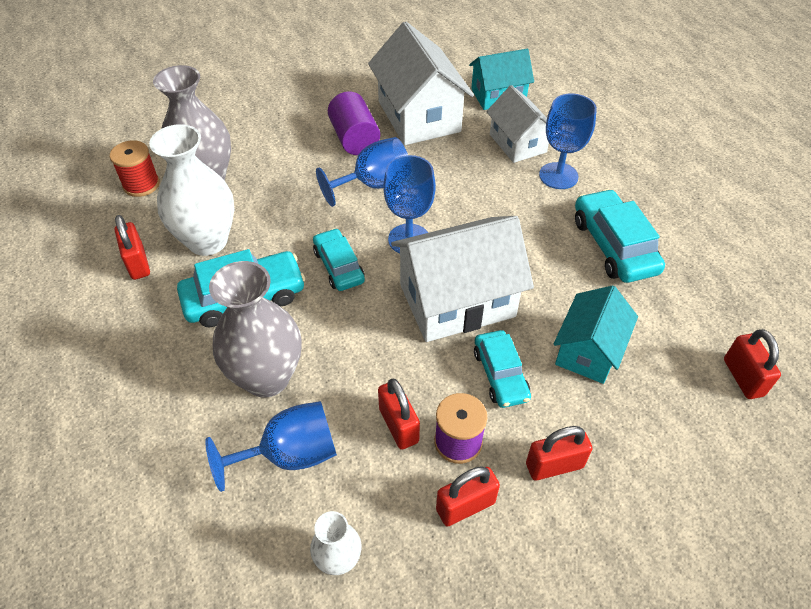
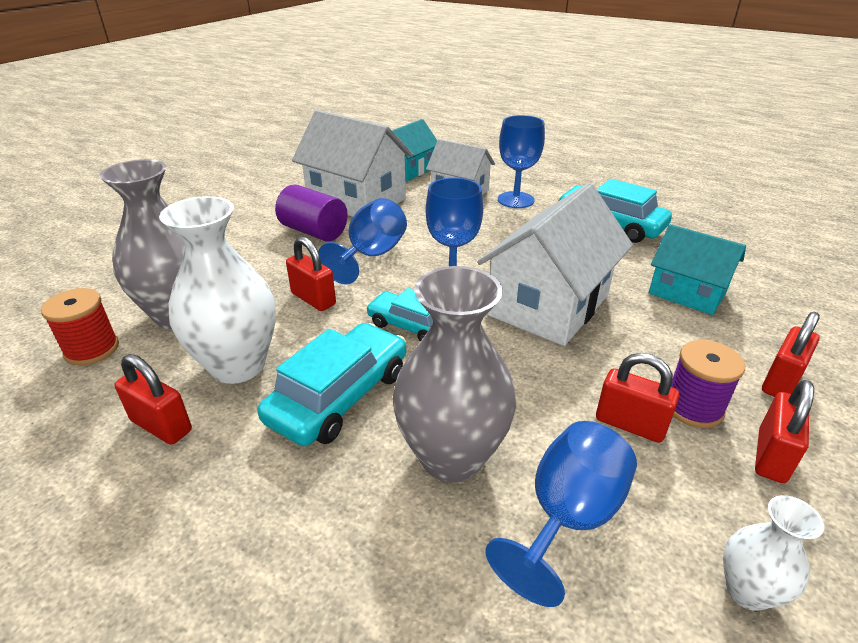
camera: 35 degrees left, 15 degrees down
(500, 374) = (652, 339): turquoise car -> none
(588, 351) = (687, 293): turquoise house -> turquoise house turned 45 degrees counterclockwise
(743, 377) = (794, 263): red padlock -> red padlock (313, 299)

